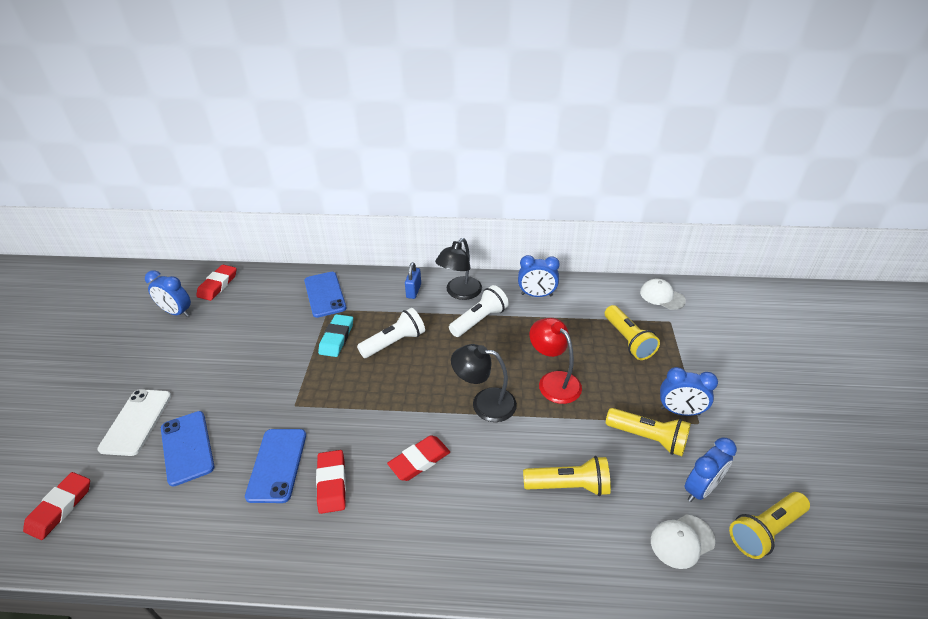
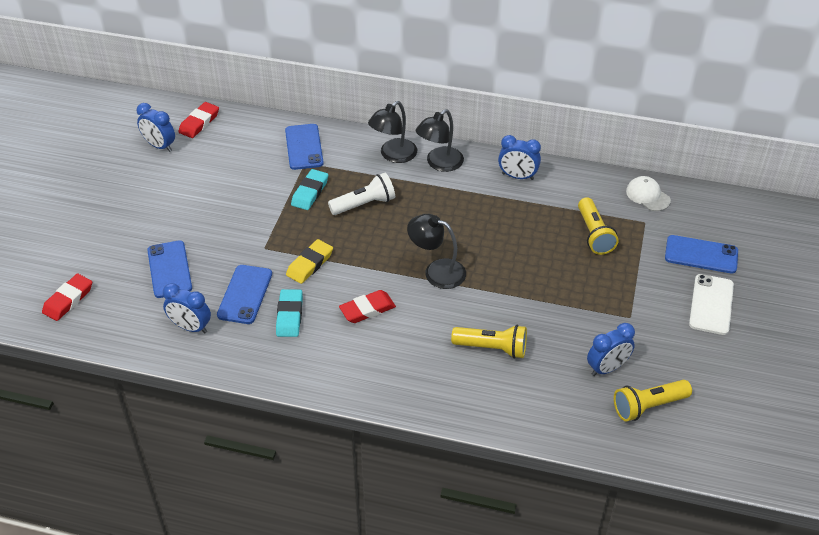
camera: 10 degrees right, 5 degrees up
(136, 422) = (126, 242): white phone -> white phone (711, 304)
(332, 483) = (289, 316): red eraser -> turquoise eraser
(347, 416) = (310, 264): none -> yellow eraser
(414, 291) = (393, 155): blue padlock -> black lamp
(479, 320) = (452, 194): white flashlight -> none
(553, 381) = (507, 261): red lamp -> none
(648, 438) = (577, 322): yellow flashlight -> none
(680, 411) = (617, 305): blue clock -> blue clock (190, 327)
(682, 541) = (573, 402): white cap -> none
(736, 345) = (701, 255): none -> blue phone

